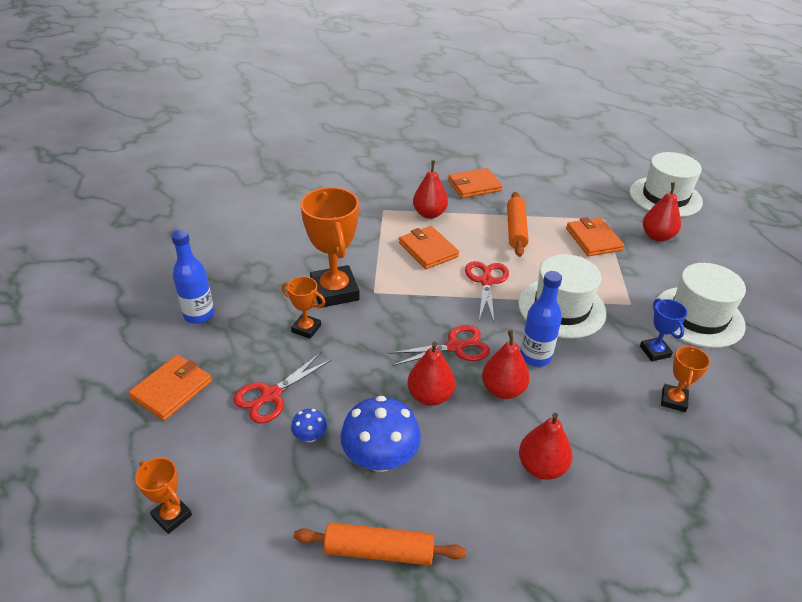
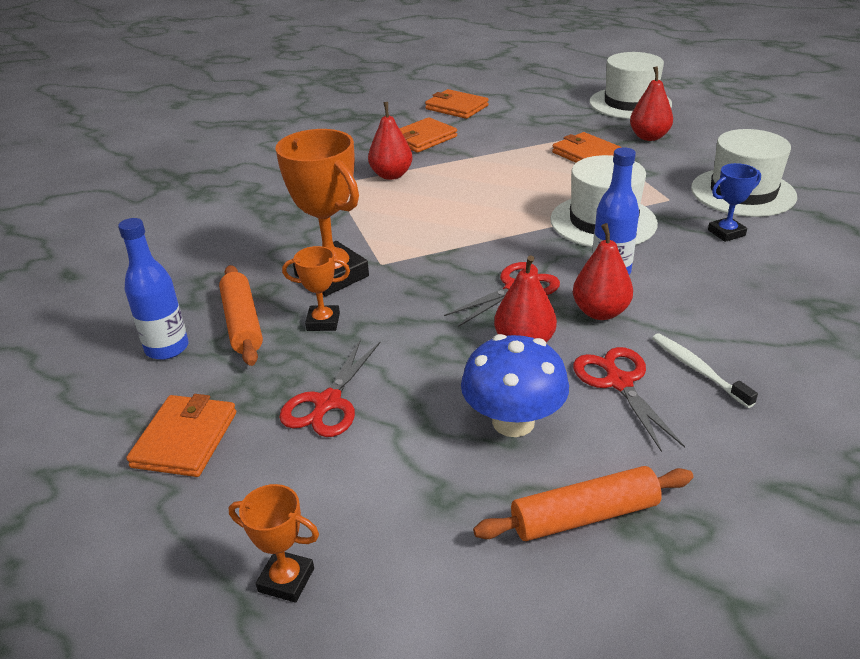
camera: 20 degrees left, 5 degrees down
(310, 436) = (410, 429): blue mushroom -> none
(428, 250) = (415, 208): orange wallet -> orange wallet (456, 107)
(486, 281) = (504, 220): red scissors -> red scissors (619, 382)
(515, 229) = (499, 166): orange rolling pin -> orange rolling pin (242, 323)
(541, 467) = (698, 369): red pear -> white toothbrush
(655, 351) = (726, 233): blue trophy -> blue trophy turned 75 degrees counterclockwise
(673, 400) = (778, 269): orange trophy -> none

